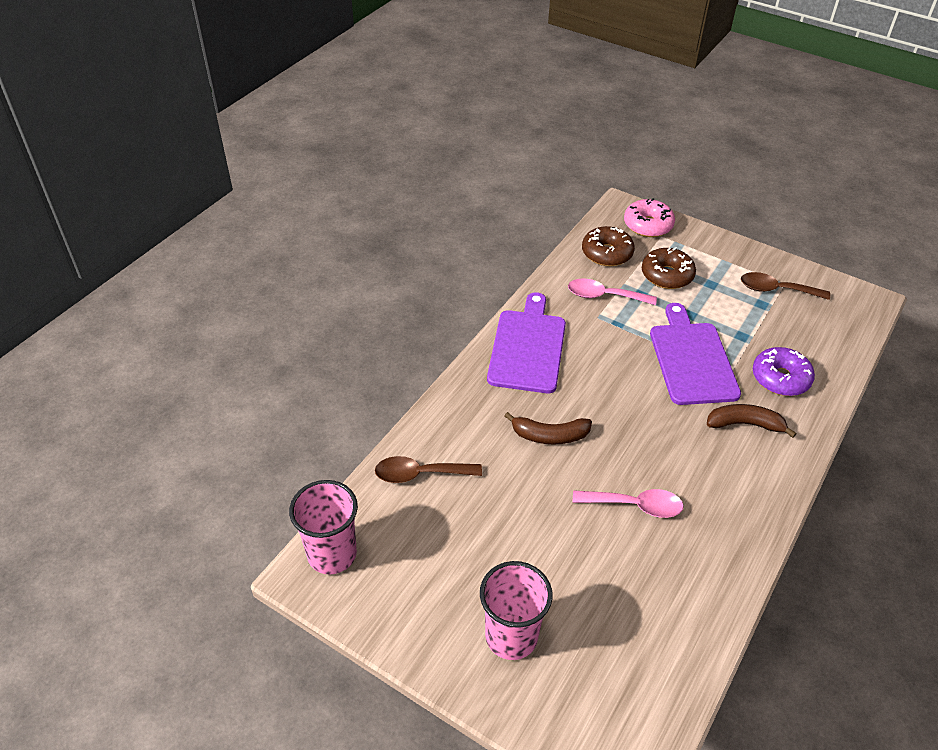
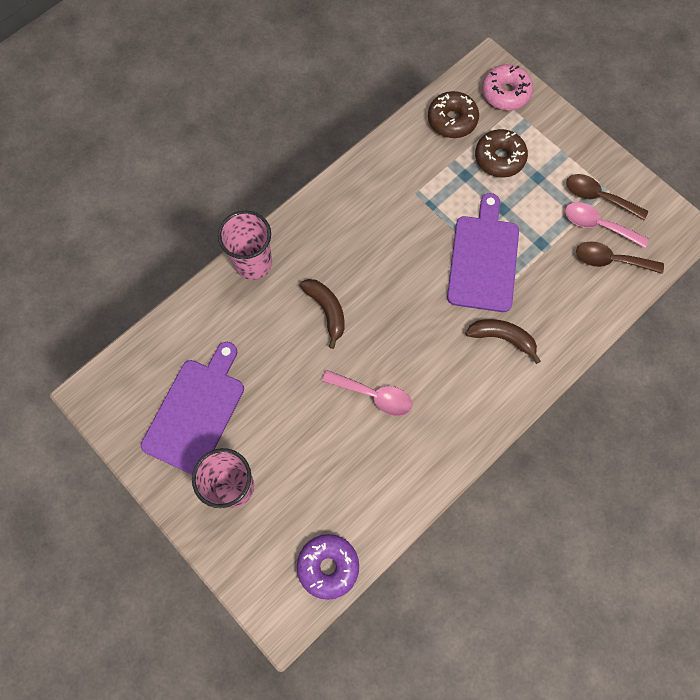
camera: 15 degrees right, 25 degrees up
(332, 554) = (117, 381): pink cup -> pink cup (253, 263)
(420, 474) = (207, 323): brown spoon -> brown spoon (610, 260)
(527, 347) = (339, 214): purple cutting board -> purple cutting board (196, 412)
(549, 435) = (326, 311): brown banana -> brown banana turned 135 degrees counterclockwise
(604, 296) = (430, 170): pink spoon -> pink spoon (597, 225)
(780, 378) = (556, 297): purple donut -> purple donut (328, 566)

